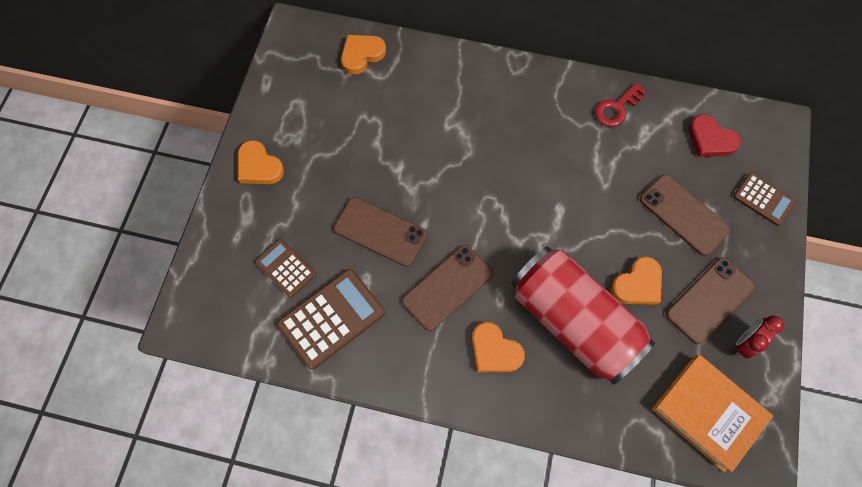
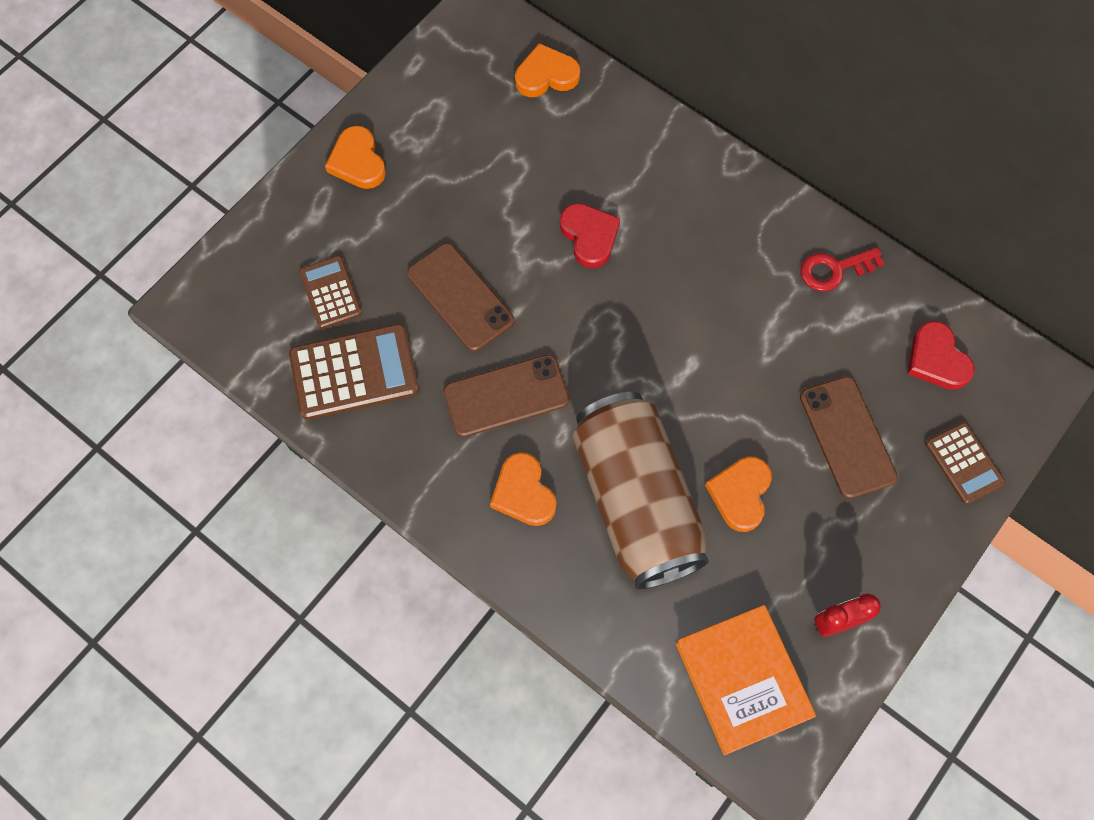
camera: 25 degrees right, 0 degrees up
(447, 152) = (589, 236): none -> red heart
(573, 321) = (636, 501): red can -> brown can
(637, 284) = (740, 494): orange heart -> orange heart turned 120 degrees clockwise
(709, 300) = (821, 553): brown phone -> none

